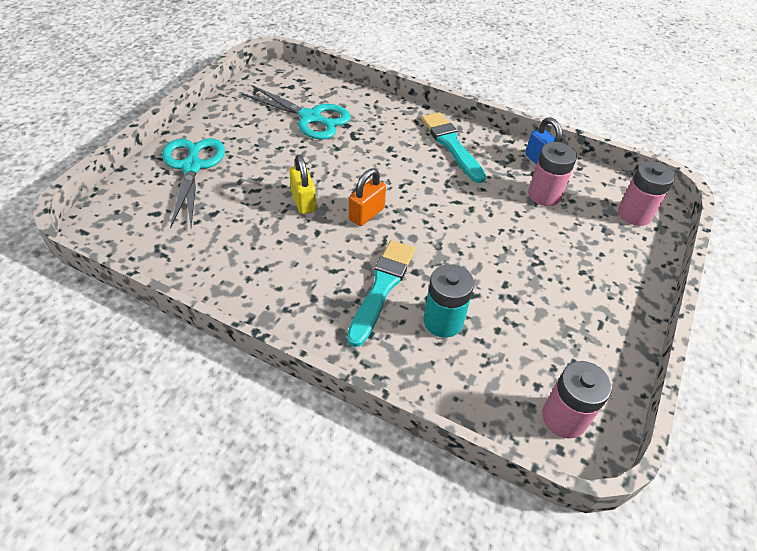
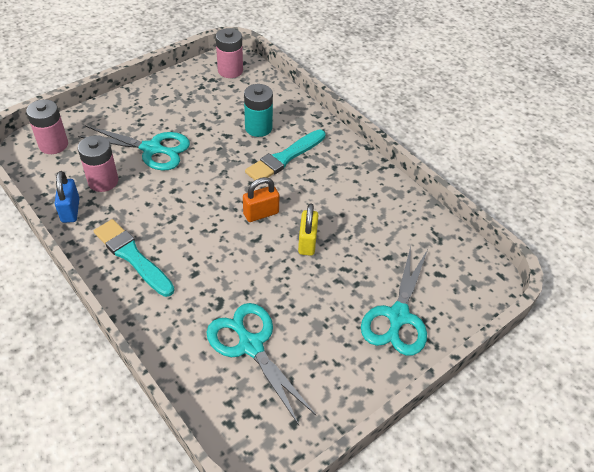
camera: 155 degrees left, 0 degrees up
(451, 145) = (132, 256): turquoise brush -> turquoise brush turned 135 degrees clockwise
(537, 244) = (151, 149): none -> turquoise scissors

